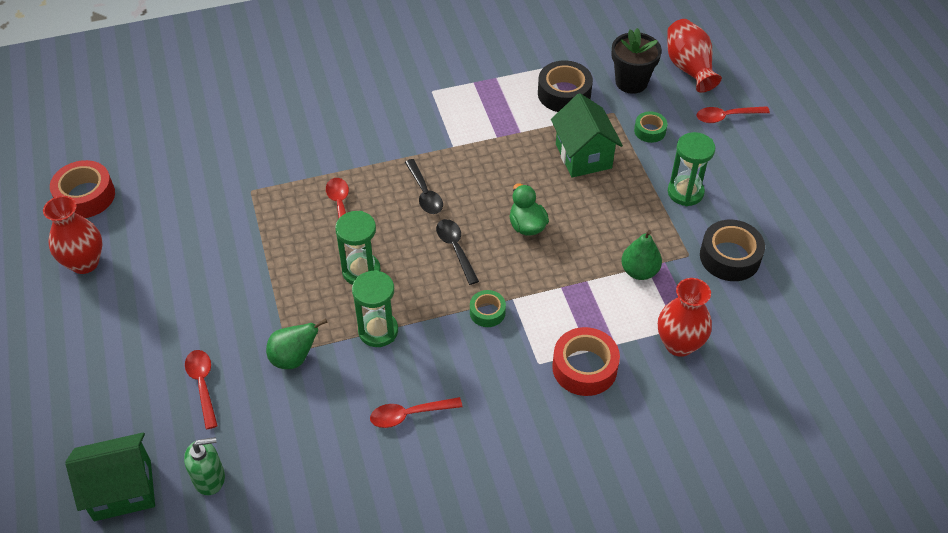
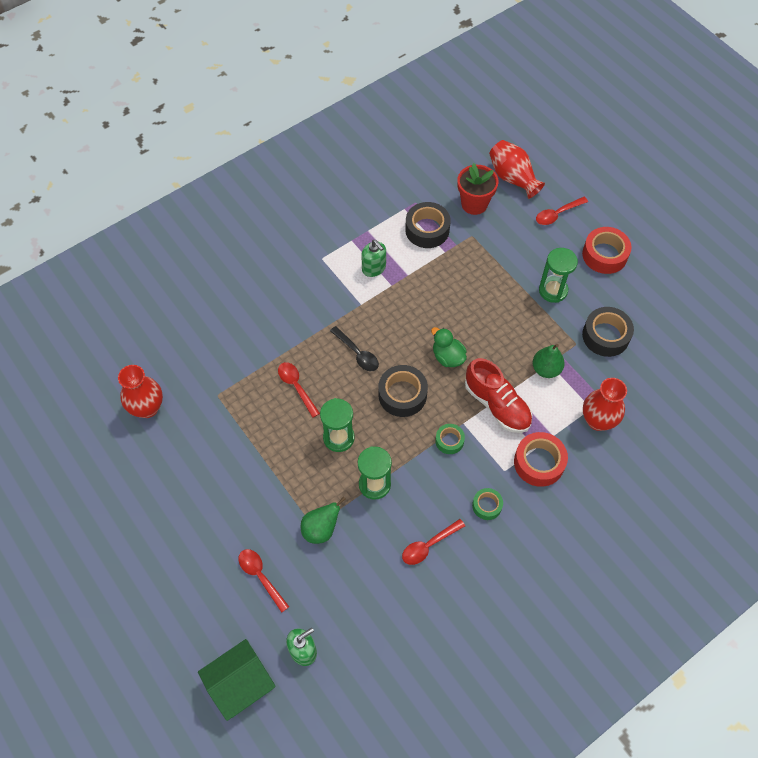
camera: 20 degrees left, 10 degrees up
(84, 263) = (112, 504): red vase -> red vase (147, 408)
(85, 196) = (81, 444): red tape -> red tape (604, 255)
(455, 249) = (402, 395): black spoon -> black tape
(485, 115) = (374, 268): none -> green soap dispenser
(562, 291) = (497, 405): none -> red shoe
(583, 156) = (465, 282): green house -> none
(631, 82) = (474, 204): black flower pot -> red flower pot
(649, 131) = (505, 244): green tape -> green tape (487, 506)

